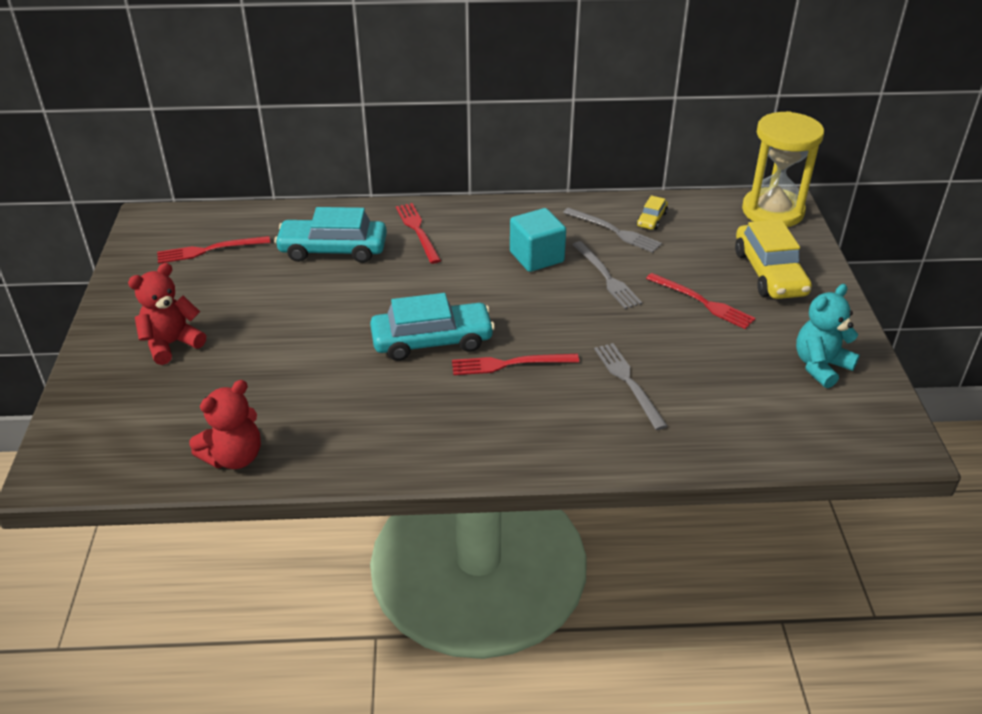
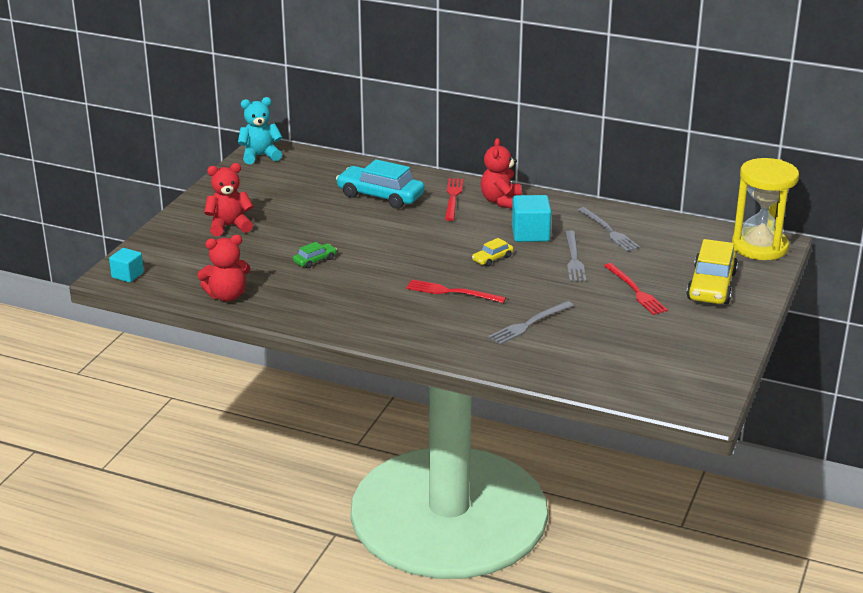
camera: 25 degrees right, 10 degrees down
(73, 465) = (127, 275): none -> turquoise cube
(210, 250) = (293, 177): red fork -> none
(315, 365) = (315, 260): none -> green car
(432, 341) = (407, 266): turquoise car -> none
(474, 222) = (501, 201): none -> red teddy bear
(629, 383) = (529, 324): grey fork -> grey fork turned 135 degrees counterclockwise
(651, 219) = (648, 230): yellow car -> yellow car (492, 258)
(820, 366) = (690, 350): turquoise teddy bear -> turquoise teddy bear (260, 156)

